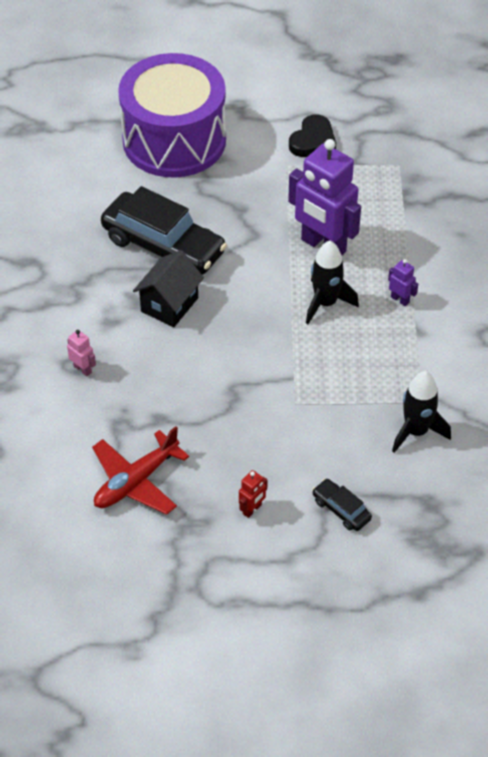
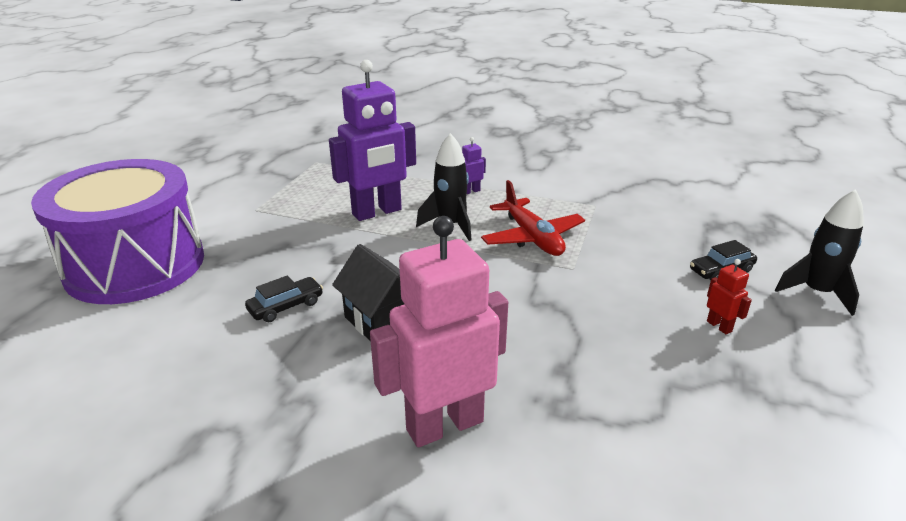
camera: 70 degrees left, 20 degrees down
(83, 369) = (444, 425): pink robot -> pink robot, size x2.47
(136, 481) = (665, 414): red plane -> red plane (532, 237)
(163, 245) = (286, 306): black car -> black car, size x0.44
(312, 140) = (240, 191): black heart -> none
(416, 431) = (629, 214): black rocket -> black rocket (816, 292)

